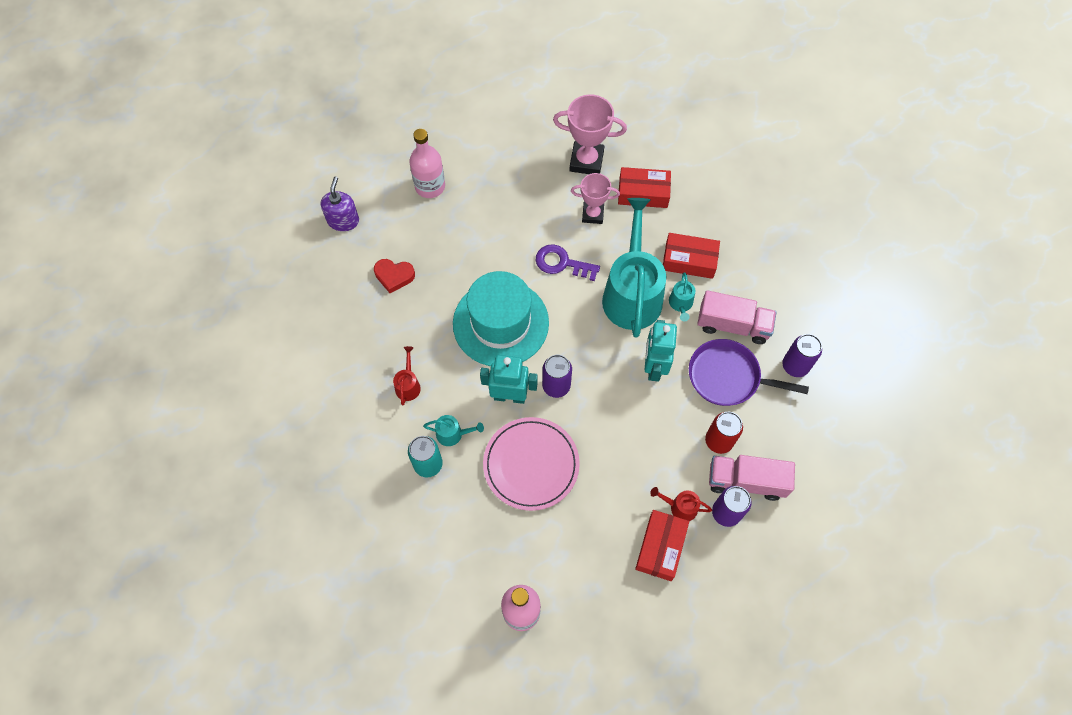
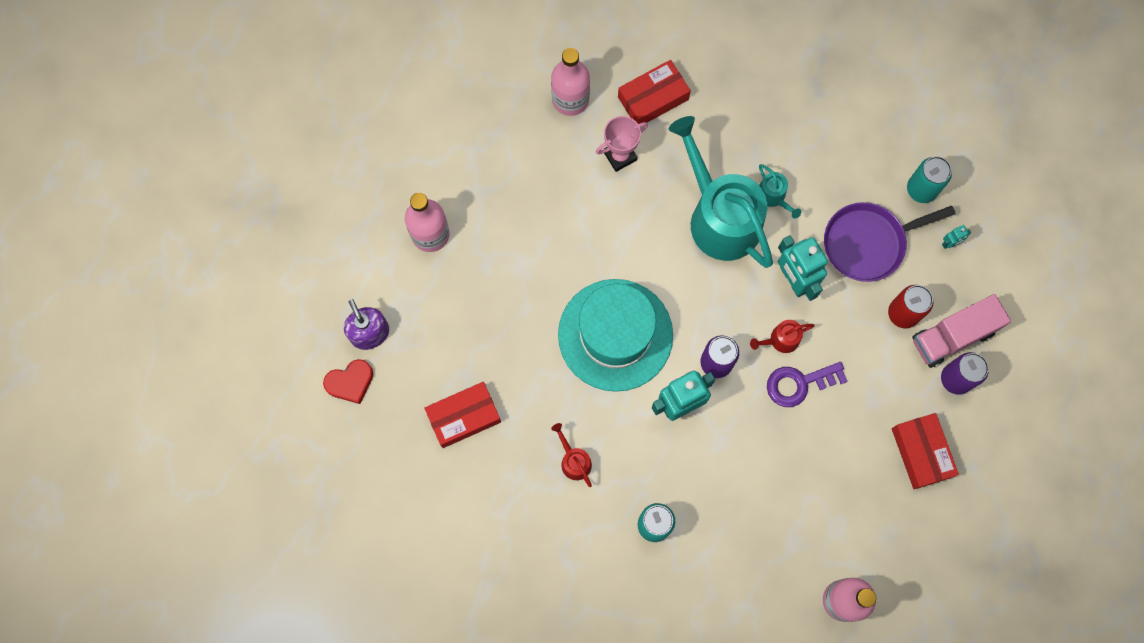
camera: 35 degrees left, 10 degrees up
(394, 276) = (471, 358): red heart -> red heart (350, 382)
(452, 434) = (654, 479): turquoise watering can -> none
(531, 464) = (750, 457): pink plate -> none
(562, 263) = (628, 230): purple key -> purple key (799, 384)
(586, 161) = (570, 99): pink trophy -> pink bottle
(680, 507) = (912, 402): red watering can -> red watering can (781, 340)
(689, 260) = (749, 143): red box -> red box (464, 416)
(733, 325) = (837, 186): pink truck -> none
(790, 415) = (950, 243): none -> turquoise robot
(795, 366) = (921, 189): purple can -> turquoise can

